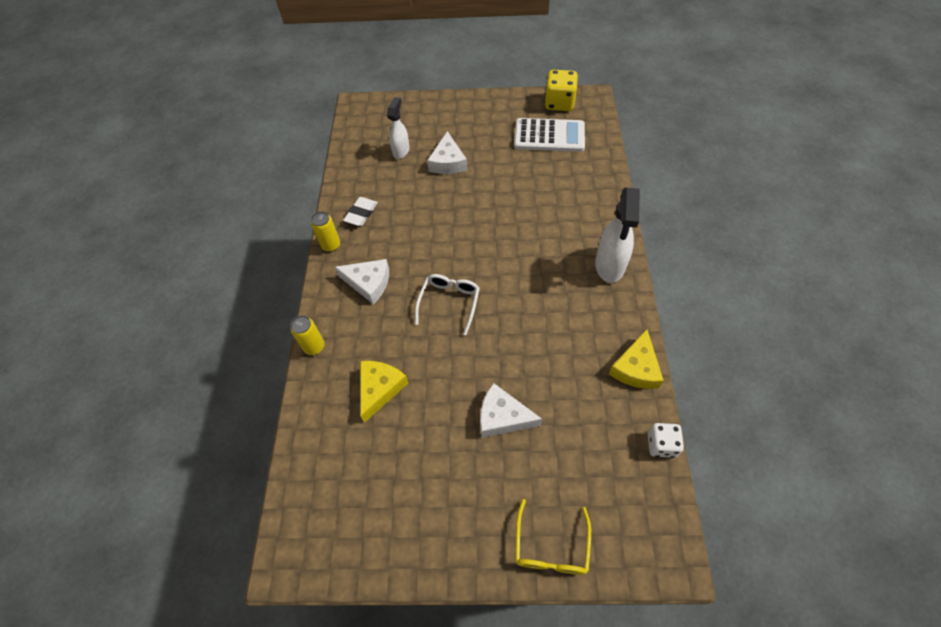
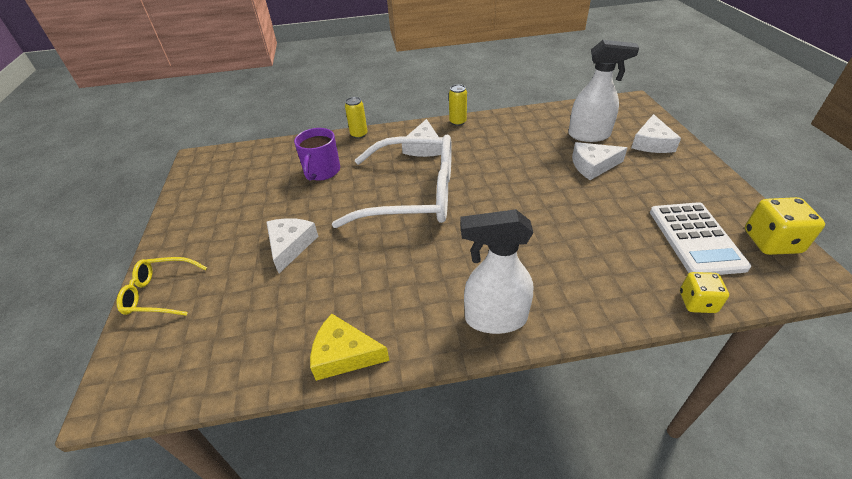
camera: 80 degrees right, 15 degrees down
(361, 214) = (498, 129): white eraser -> none
(380, 389) = (322, 171): yellow cheese -> purple mug
(401, 151) = (589, 135): white spray bottle -> white spray bottle, size x1.60
(429, 117) = (651, 143): none -> white cheese
(449, 303) = (411, 194): white glasses -> white glasses, size x2.13
(606, 157) = (697, 302): none -> yellow dice
(661, 444) = (241, 384): white dice -> none

